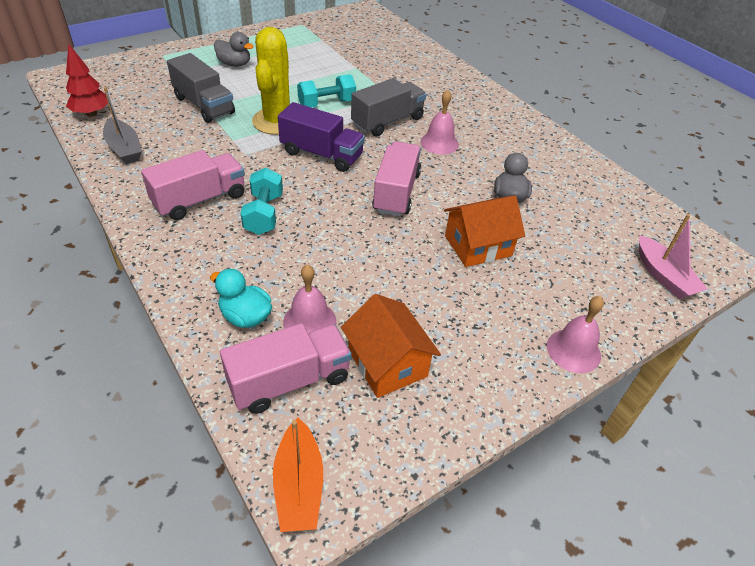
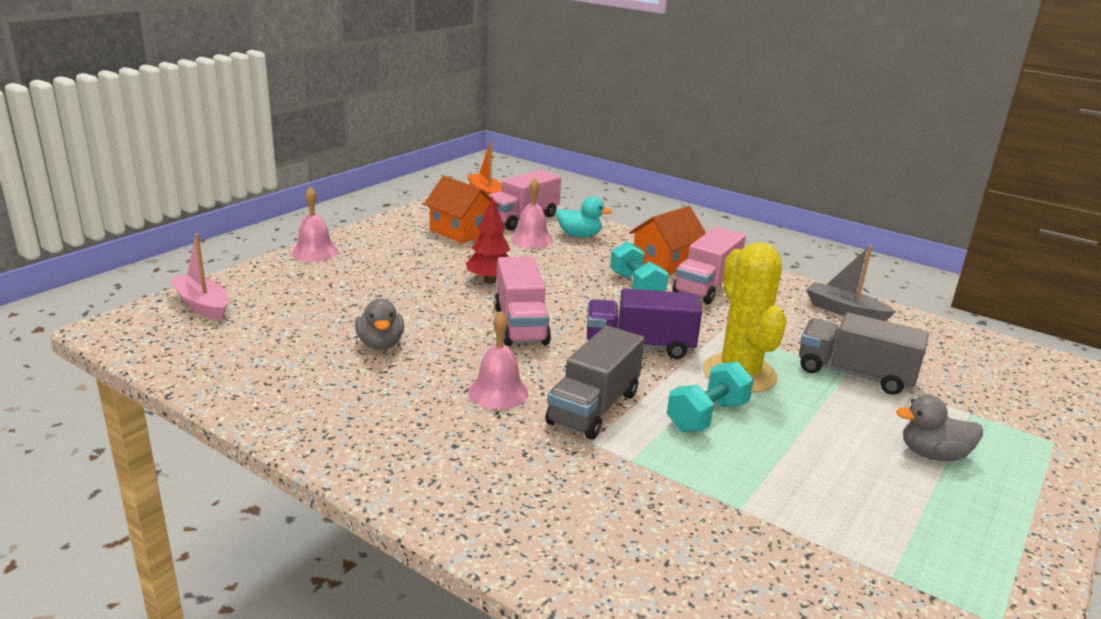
camera: 160 degrees right, 20 degrees down
(91, 114) = (945, 336): red tree -> red tree (490, 281)
(478, 246) = (410, 297): orange house -> orange house (665, 262)

